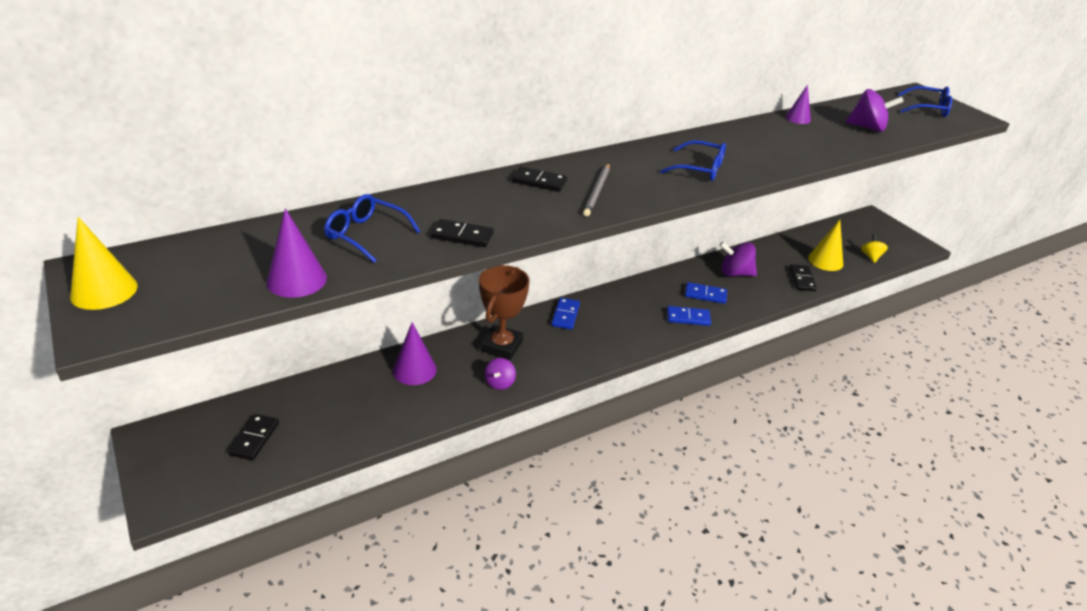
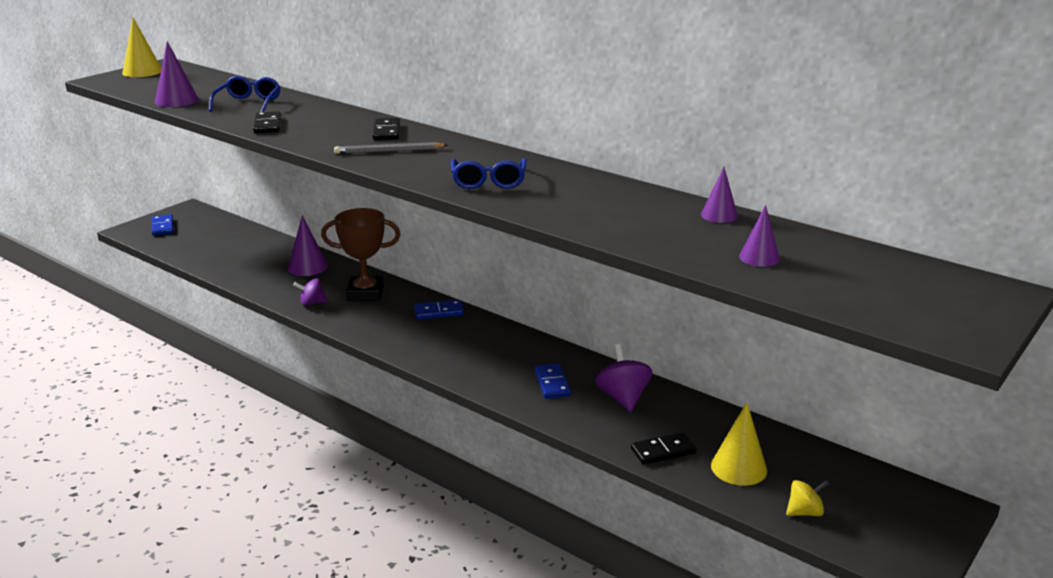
camera: 70 degrees right, 10 degrees down
(254, 439) = (199, 236): black domino -> none
(688, 318) = (493, 379): blue domino -> blue domino (162, 227)
(868, 128) = (759, 257): purple spinning top -> purple cone
(928, 109) = (929, 299): blue glasses -> none

